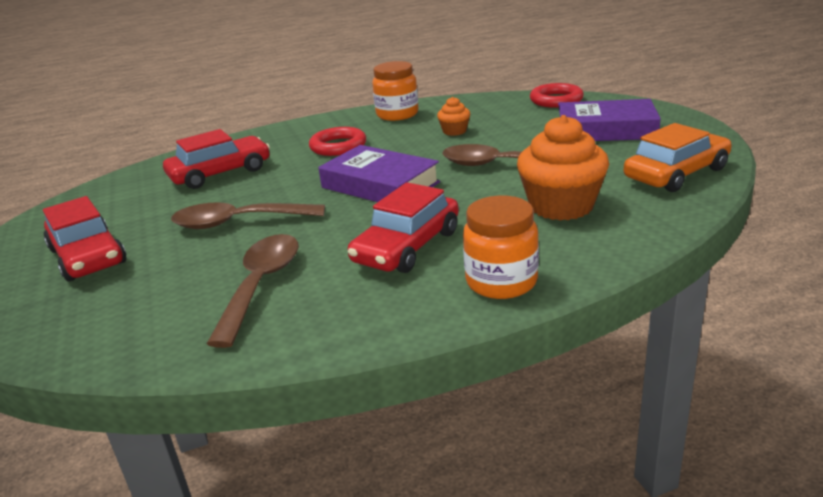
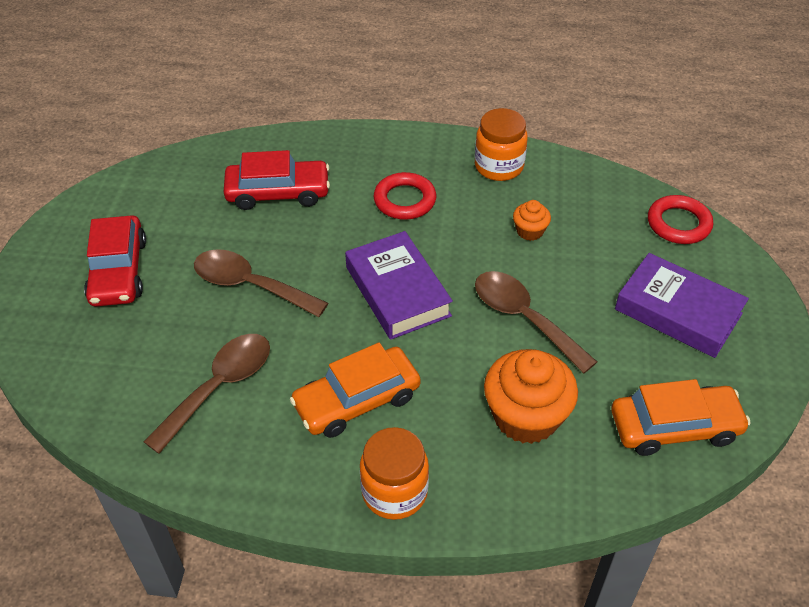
camera: 25 degrees right, 20 degrees up
(407, 247) = (357, 400): red car -> orange car

